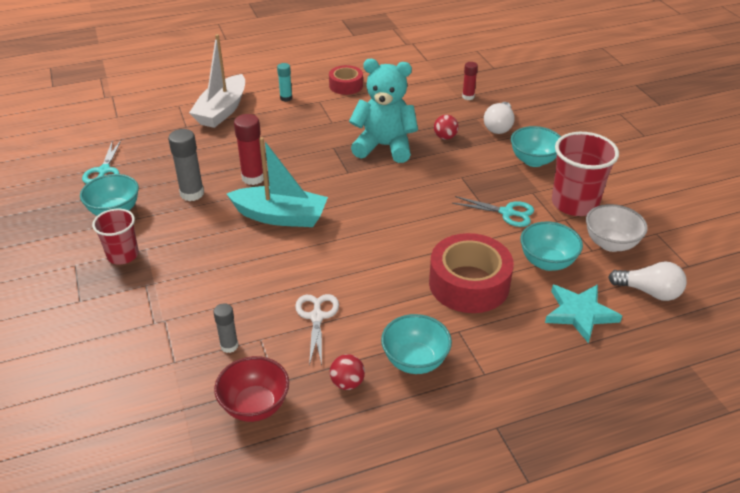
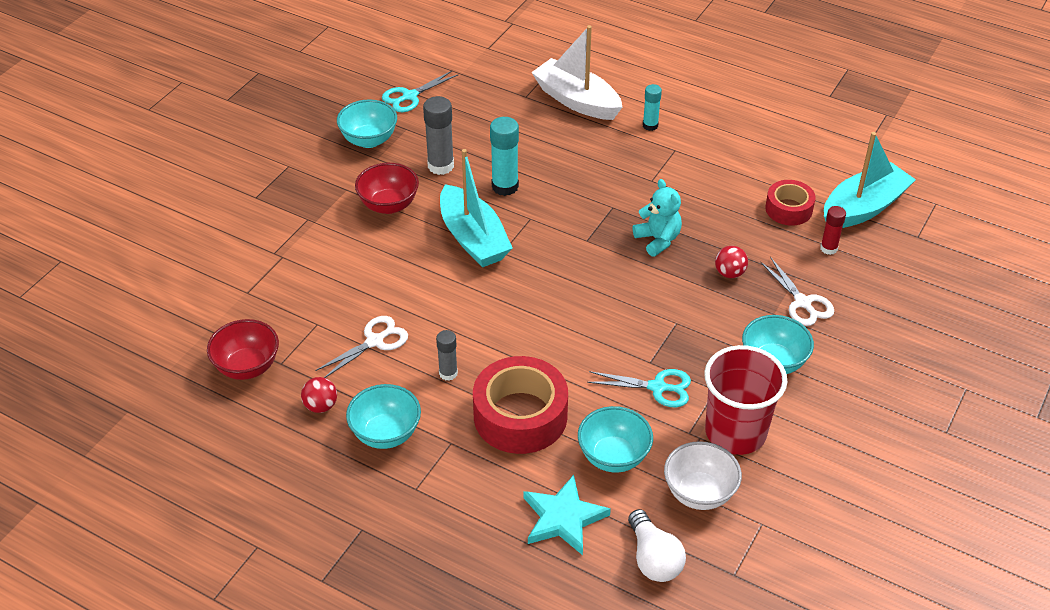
camera: 50 degrees right, 5 degrees up
(123, 255) = (326, 182): red cup -> none
(193, 237) = (388, 205): none -> red bowl
(222, 111) = (576, 100): white boat -> white boat turned 60 degrees clockwise
(229, 346) = (292, 311): grey glue stick -> grey glue stick (448, 373)
(253, 178) = (505, 186): red glue stick -> turquoise glue stick
(346, 85) = (726, 150): red tape -> red tape (788, 209)
(384, 146) = (658, 240): turquoise teddy bear -> turquoise teddy bear, size x0.59
(452, 71) = (863, 208): none -> turquoise boat
(499, 126) = (802, 303): white light bulb -> white scissors
(507, 213) = (657, 387): turquoise scissors -> turquoise scissors turned 60 degrees counterclockwise

